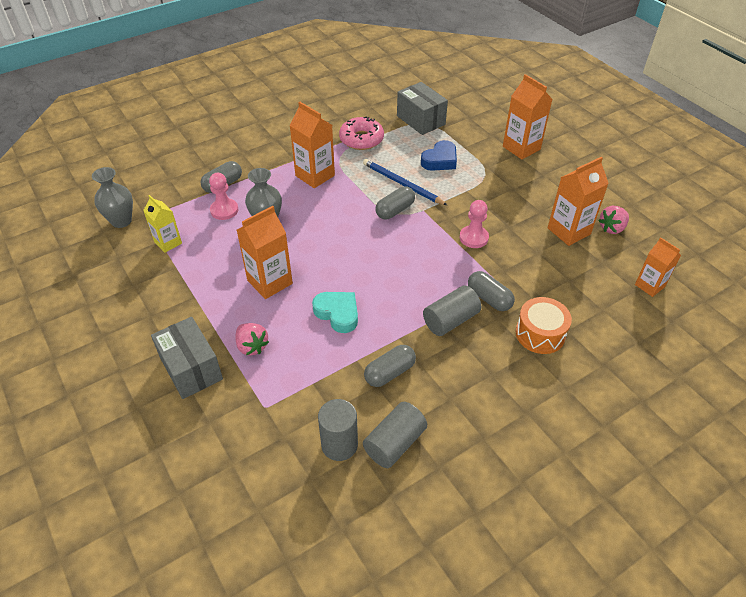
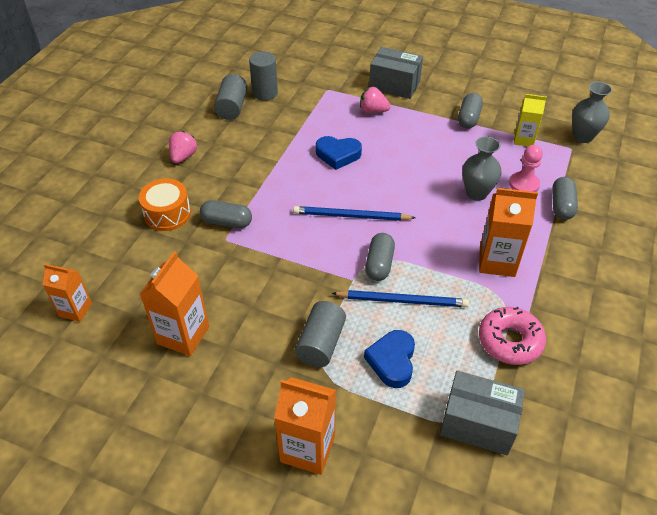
camera: 145 degrees right, 0 degrees up
(270, 282) = (412, 151): orange carton -> none
(338, 313) = (338, 155): turquoise heart -> blue heart
(381, 252) = (351, 216): none -> blue pencil
(389, 373) = (266, 138): grey capsule -> grey capsule (468, 118)
(450, 320) = (247, 190): grey cylinder -> grey cylinder (321, 343)
(473, 238) = (279, 274): pink pawn -> none
(612, 228) = (134, 366): pink strawberry -> pink strawberry (183, 156)

